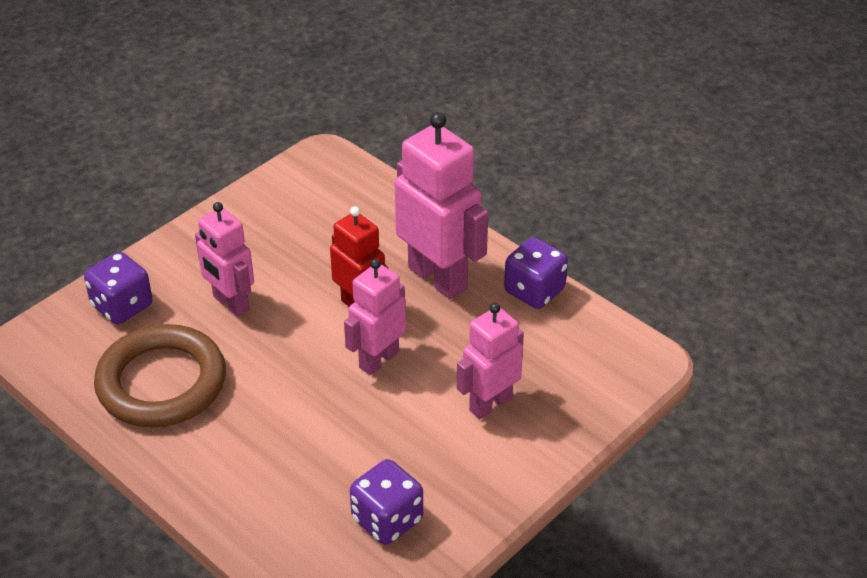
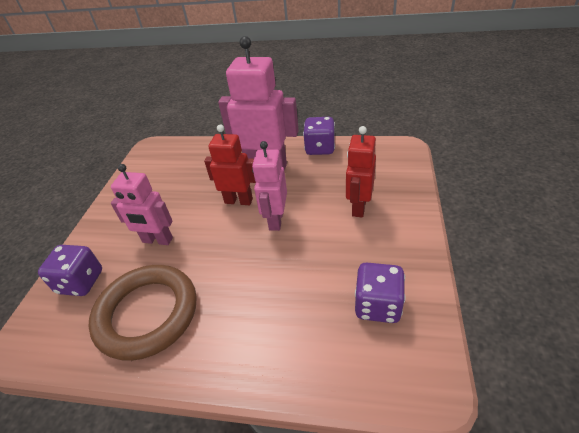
camera: 30 degrees left, 0 degrees up
(490, 404) = (358, 207): pink robot -> red robot

